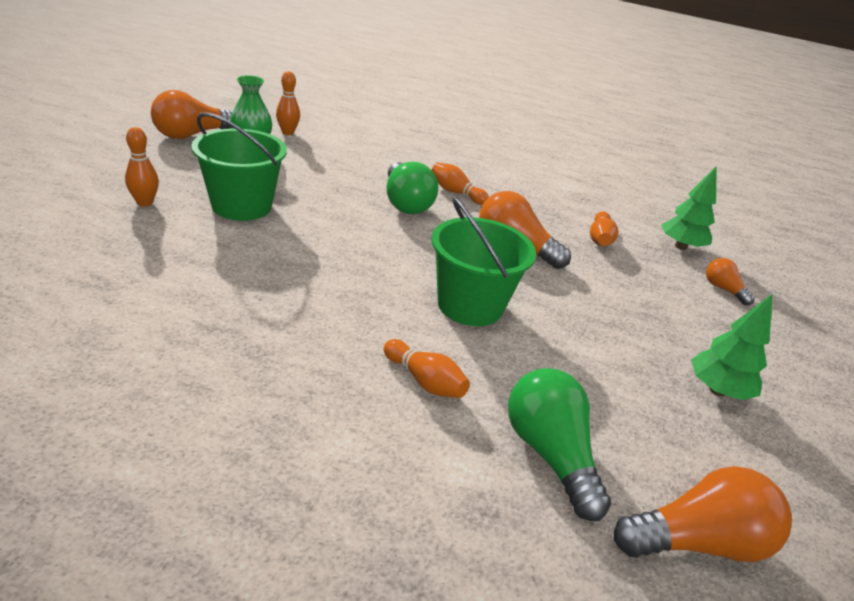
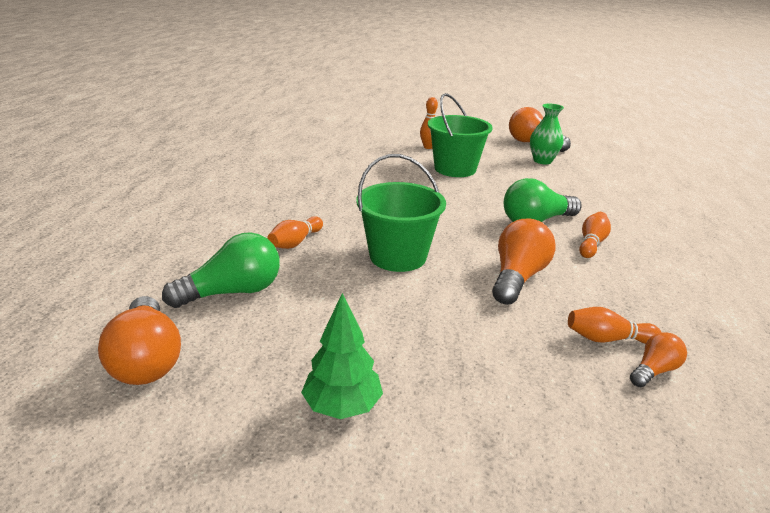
camera: 85 degrees right, 5 degrees down
(287, 132) = (590, 168): orange bowling pin -> none
(680, 246) = (681, 423): green tree -> none
(723, 289) = (590, 457): orange light bulb -> orange light bulb (654, 370)

